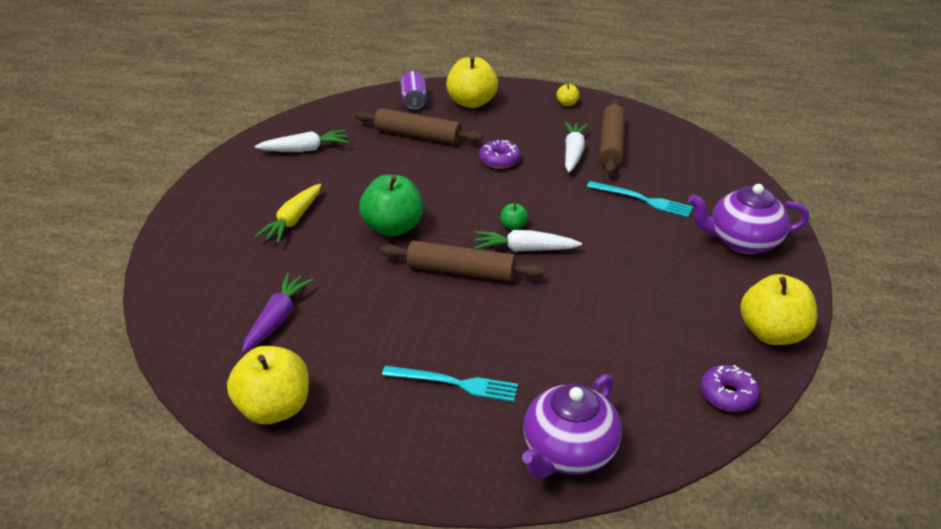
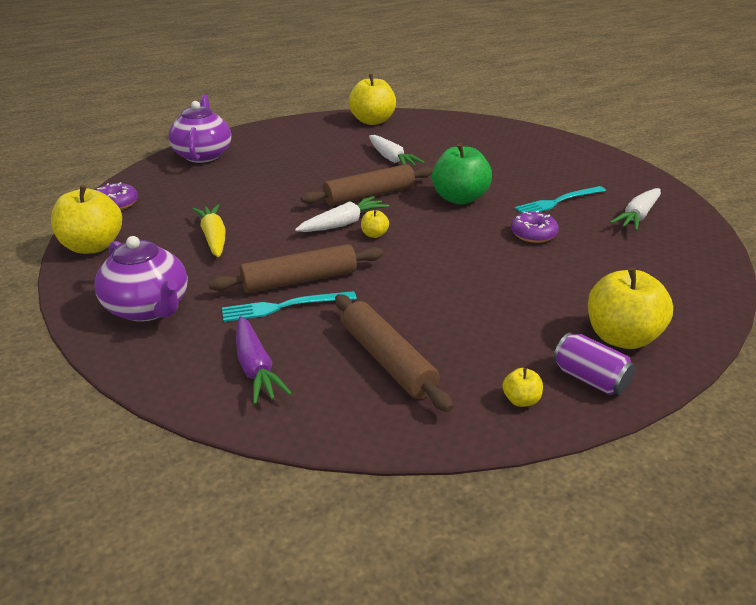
camera: 140 degrees right, 5 degrees down
(277, 319) = (435, 141): purple carrot -> purple carrot (256, 368)
(293, 220) = (530, 176): yellow carrot -> yellow carrot (214, 238)
(414, 101) = (675, 306): purple can -> purple can (590, 379)
(418, 135) = (587, 270): brown rolling pin -> brown rolling pin (300, 280)
(455, 383) = (296, 154): turquoise fork -> turquoise fork (558, 202)
(499, 160) = (473, 282): purple donut -> purple donut (533, 234)
(513, 226) = (374, 235): green apple -> yellow apple
(573, 153) = (415, 327): white carrot -> white carrot (391, 159)
(742, 241) = (148, 308): purple teapot -> purple teapot turned 90 degrees clockwise

